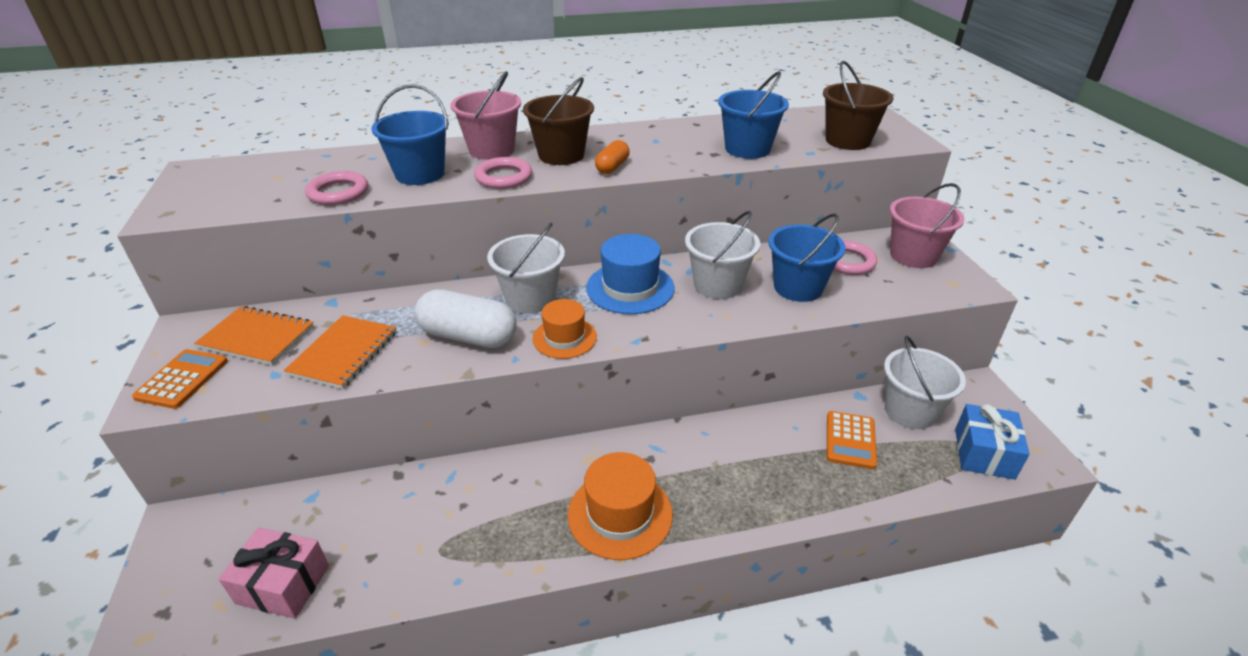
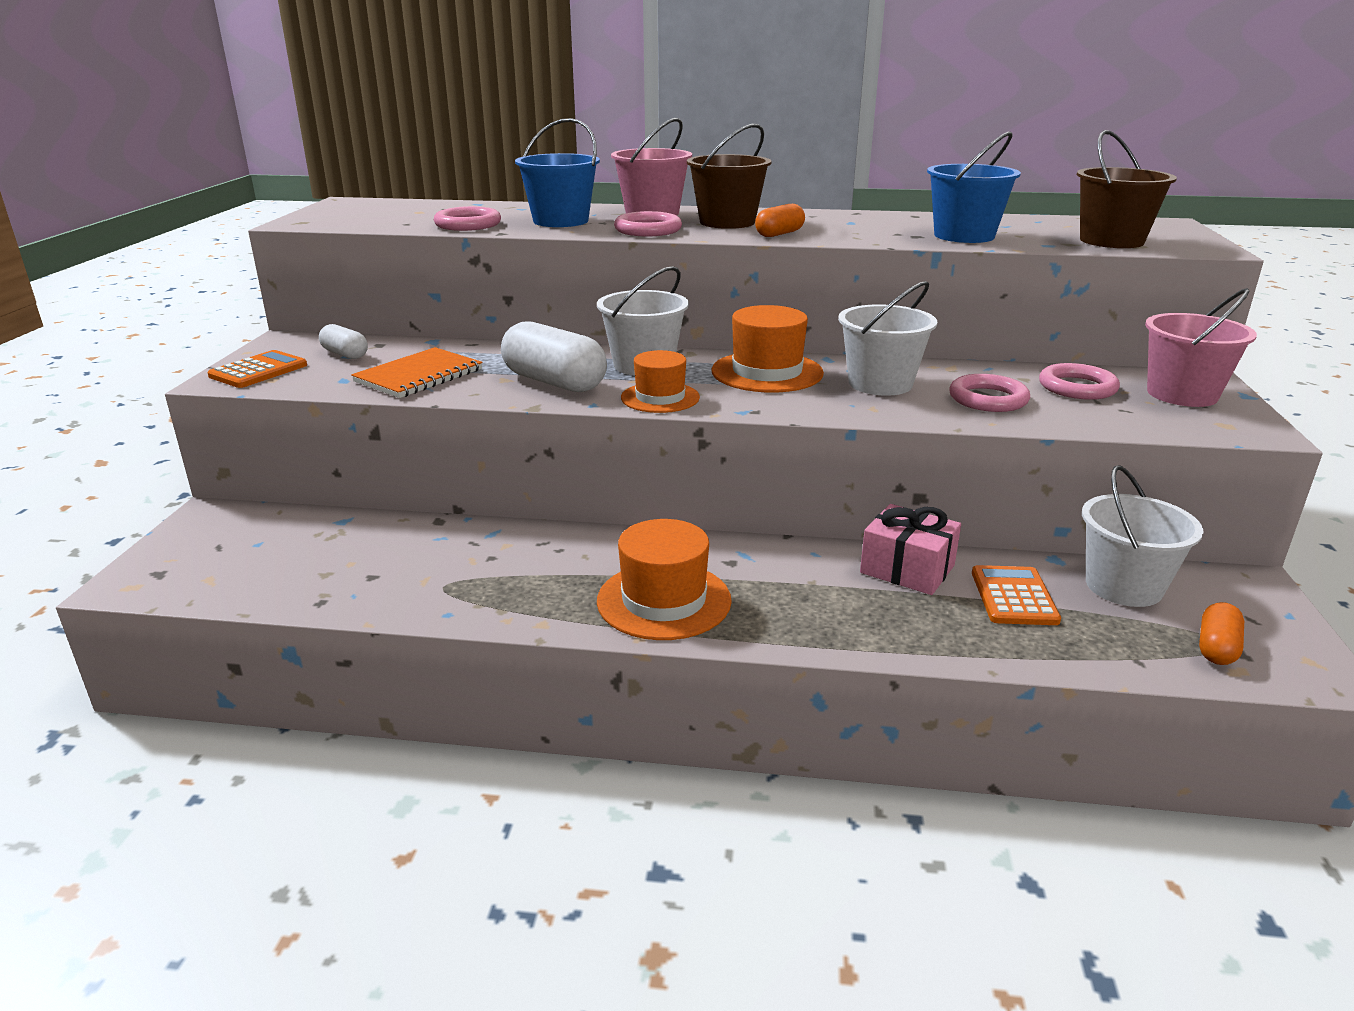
camera: 20 degrees right, 10 degrees down
(257, 337) = (345, 354): orange notebook -> white capsule
(283, 584) = (276, 578): pink gift -> pink gift (907, 569)
(630, 288) = (767, 372): blue hat -> orange hat
(798, 287) = (988, 399): blue bucket -> pink ring
(850, 440) = (1014, 596): orange calculator -> orange calculator turned 150 degrees clockwise
(984, 453) = (1216, 648): blue gift -> orange capsule

